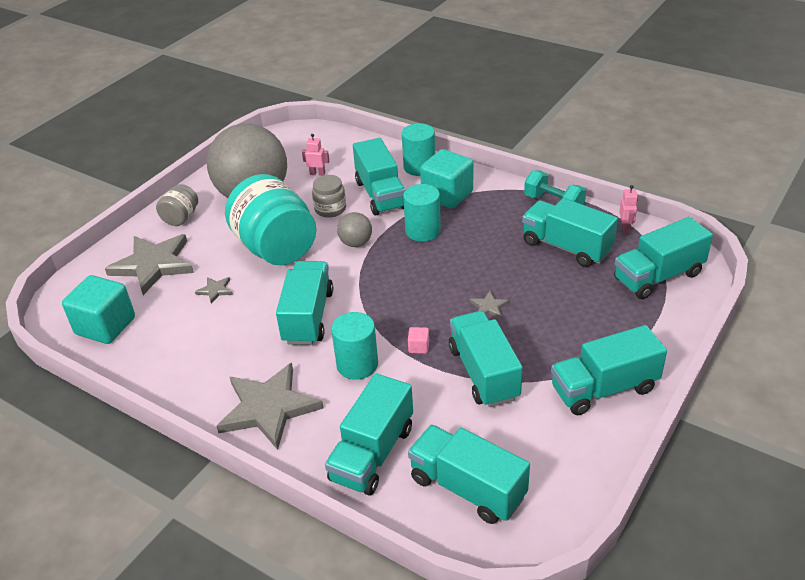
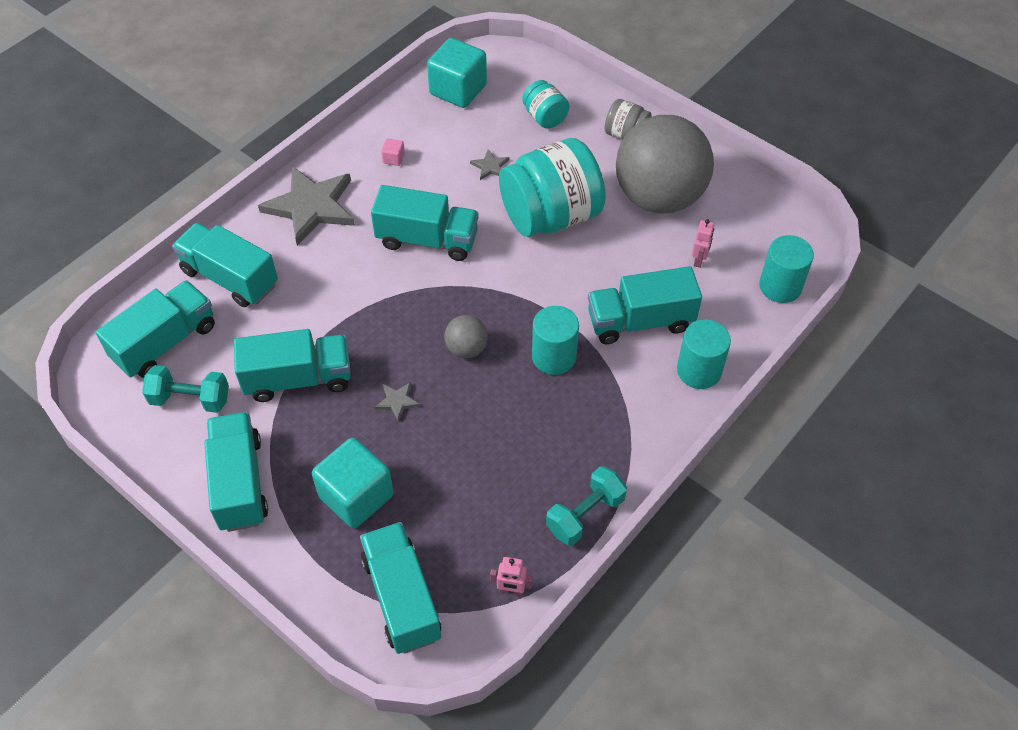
camera: 95 degrees right, 15 degrees up
(153, 265) = (545, 117): grey star -> turquoise jar
(330, 209) = (618, 268): grey jar -> none
(356, 243) = (544, 288): grey ball -> grey ball (466, 348)
(357, 364) = (345, 275): turquoise cylinder -> turquoise cylinder (780, 286)
(418, 347) = (354, 328): pink cube -> pink cube (393, 158)
(447, 195) = (626, 393): turquoise cube -> turquoise cube (356, 496)
(529, 447) = (190, 399): none -> turquoise dumbbell
(566, 247) = (486, 506): turquoise truck -> none

